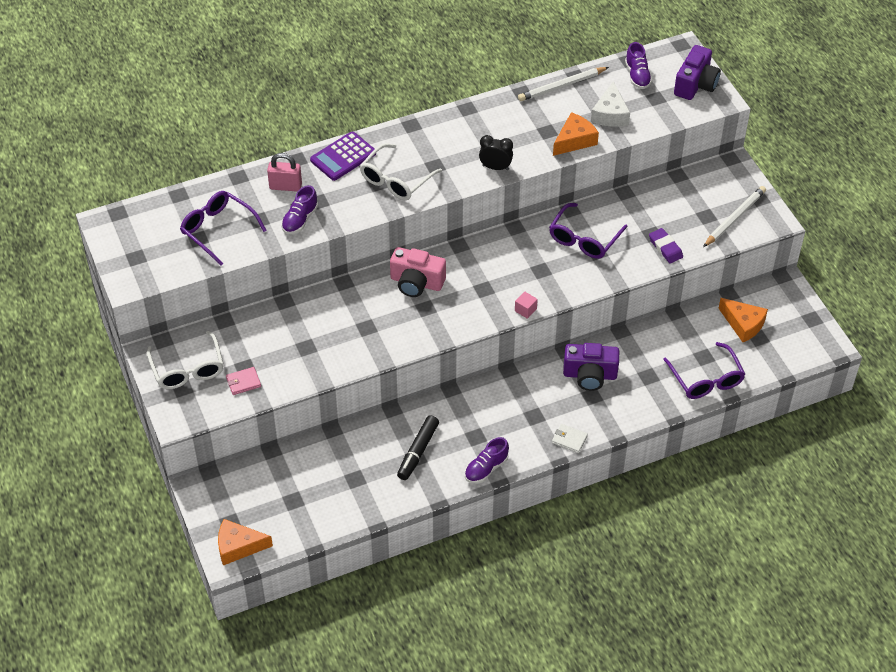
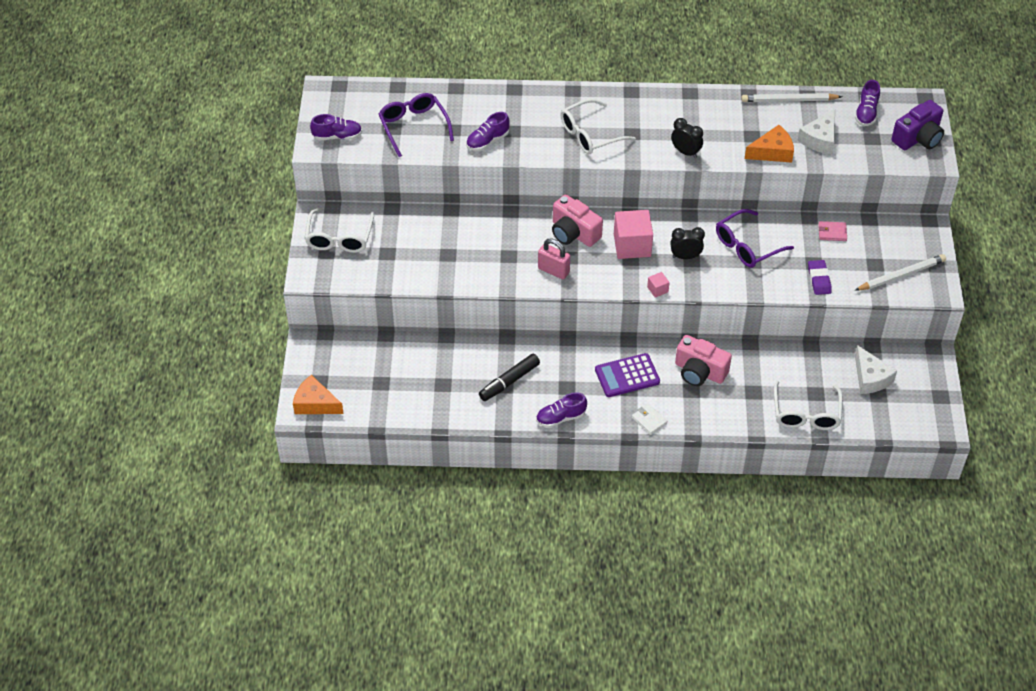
camera: 25 degrees right, 0 degrees up
(145, 265) = (337, 136): none -> purple shoe
(243, 382) = (379, 265): pink wallet -> pink wallet (832, 232)
(285, 186) = (491, 109): pink padlock -> pink padlock (553, 270)
(343, 157) = (555, 100): purple calculator -> purple calculator (627, 376)
(478, 275) = (632, 245): none -> pink cube
(533, 269) = (685, 256): none -> black clock
(590, 375) = (699, 372): purple camera -> pink camera
(706, 379) = (806, 414): purple glasses -> white glasses
(743, 324) = (870, 378): orange cheese -> white cheese

